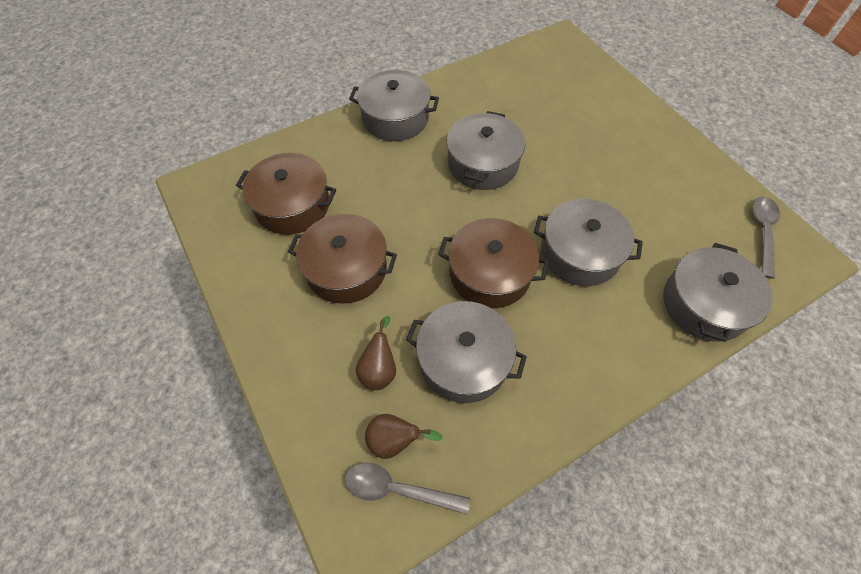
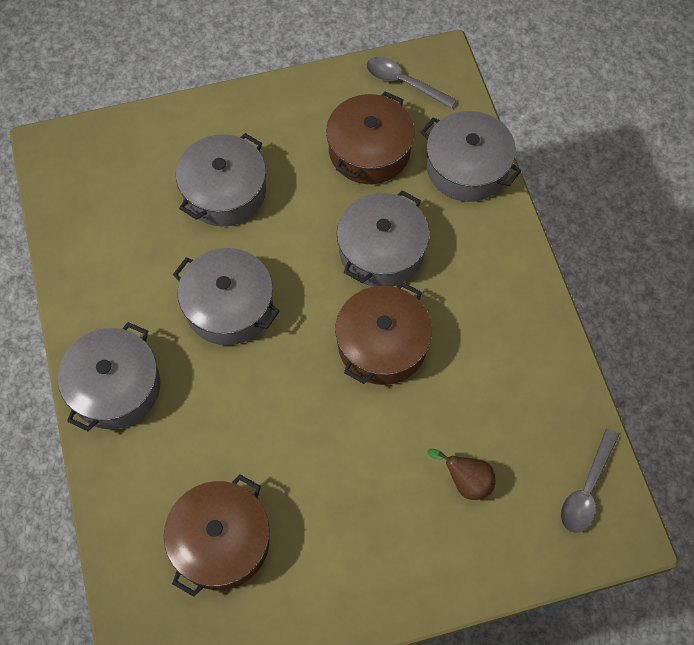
camera: 75 degrees left, 5 degrees up
(346, 269) = (335, 492): brown pot -> brown pot (369, 151)
(394, 441) = (542, 482): brown pear -> none
(463, 360) = (474, 398): grey pot -> grey pot (224, 191)

